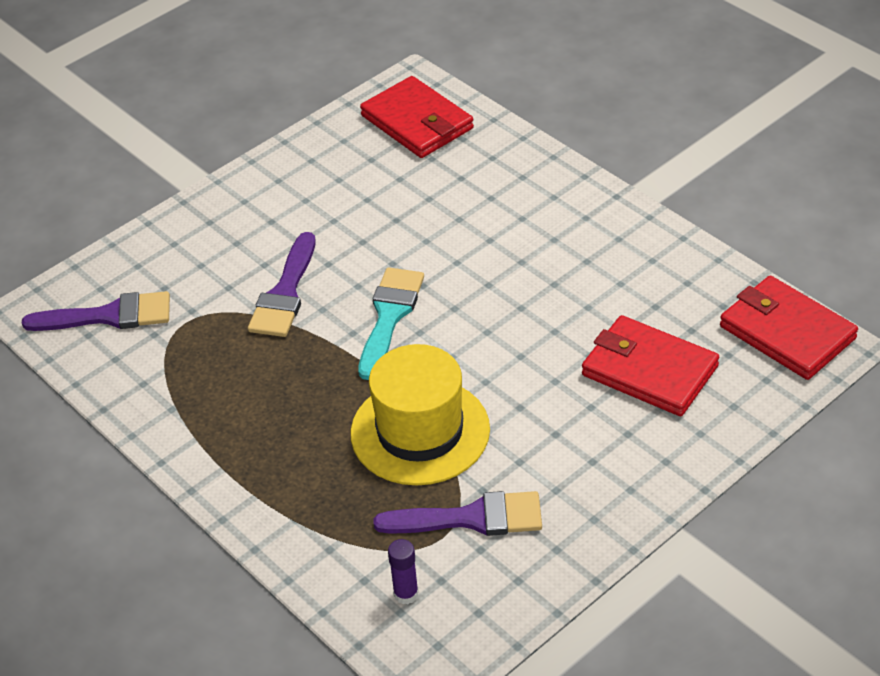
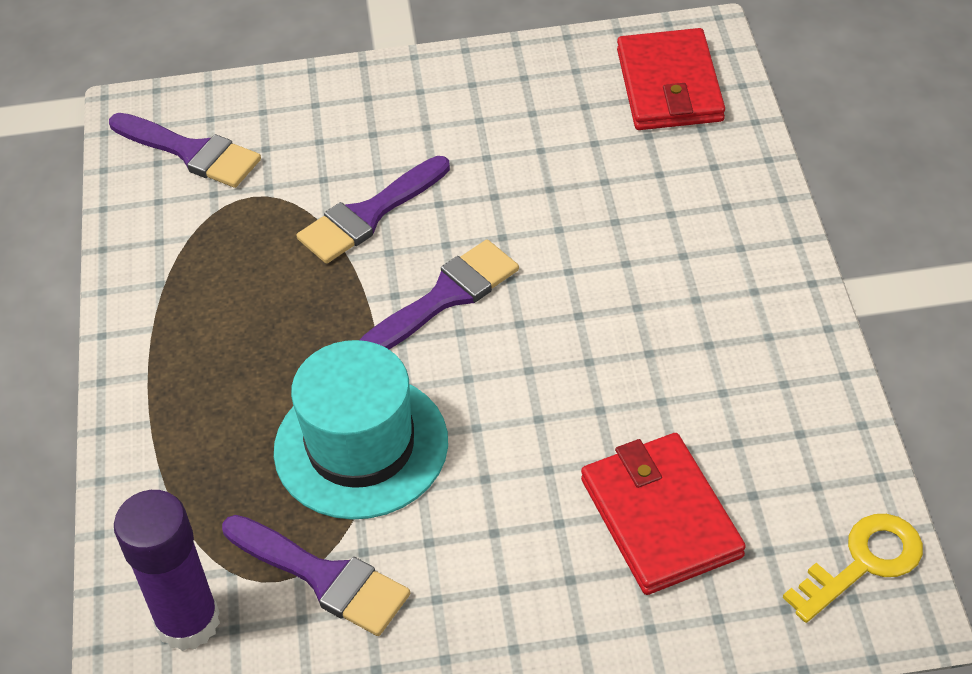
camera: 35 degrees right, 5 degrees up
(389, 316) = (445, 297): turquoise brush -> purple brush
(406, 594) = (188, 622): purple glue stick -> purple glue stick, size x2.07
(420, 431) = (361, 446): yellow hat -> turquoise hat
(787, 332) = (863, 563): red wallet -> yellow key

